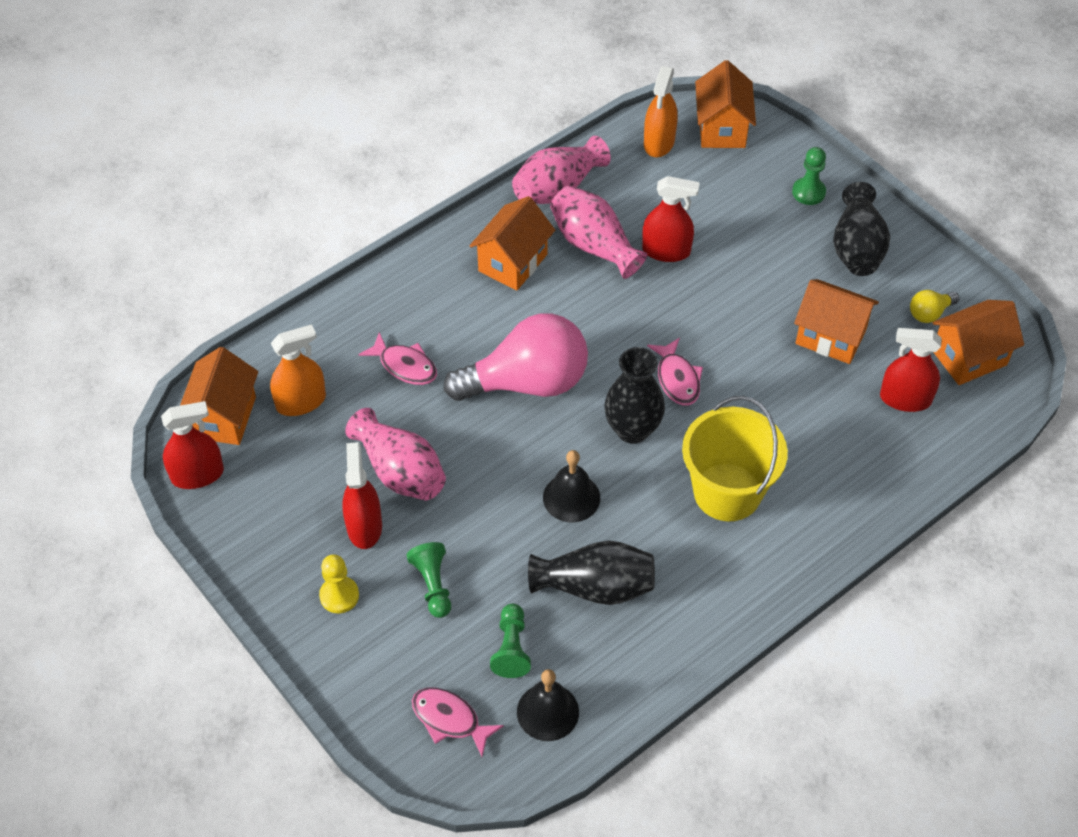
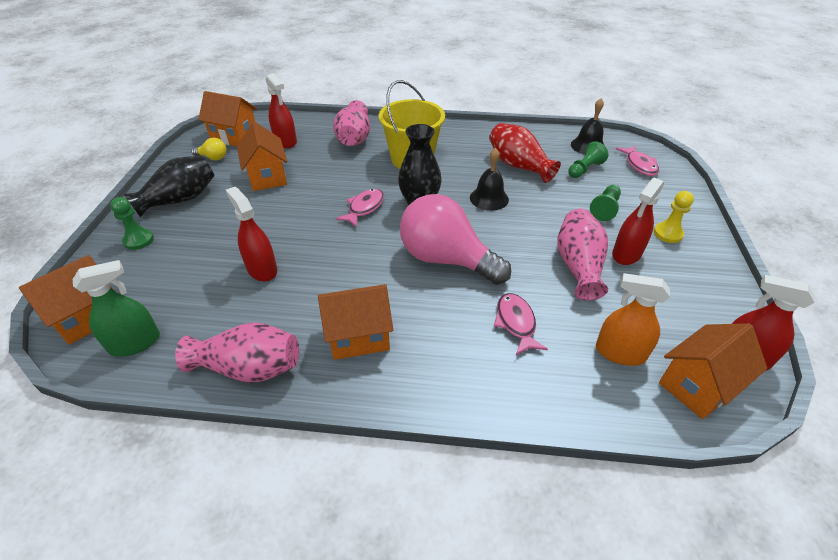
camera: 135 degrees left, 10 degrees down
(594, 245) = (293, 306): pink vase -> pink vase (354, 138)
(595, 587) = (518, 165): black vase -> red vase
(659, 142) = (135, 343): orange spray bottle -> green spray bottle

